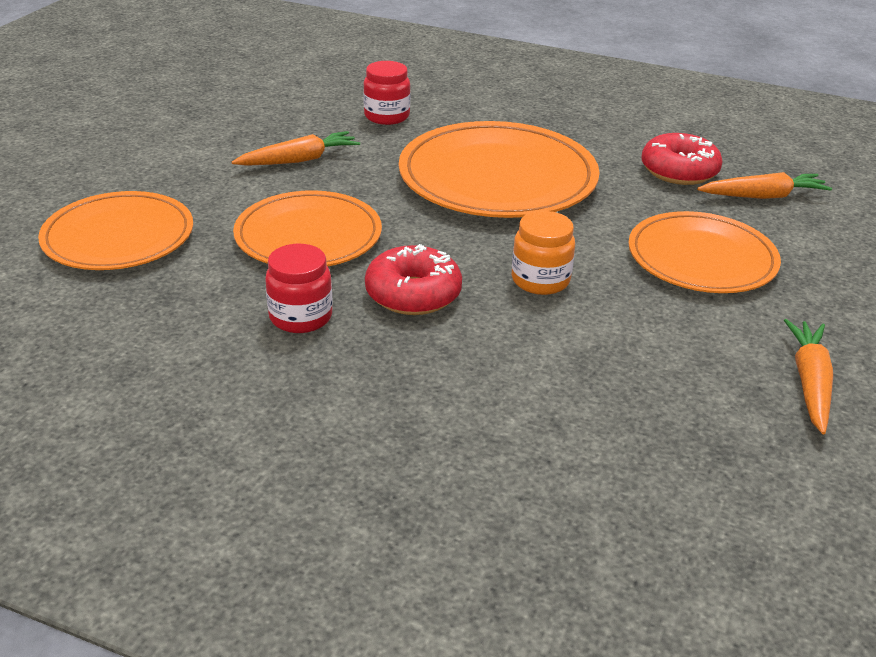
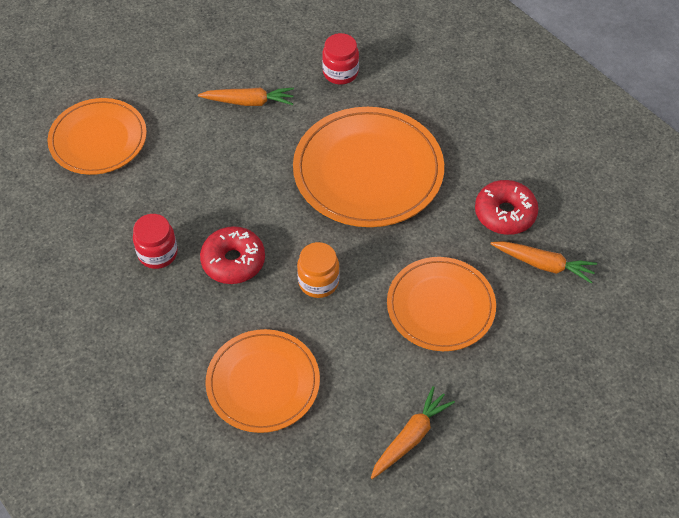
camera: 30 degrees right, 20 degrees up
(308, 235) = (207, 182): orange plate -> orange plate (263, 383)

